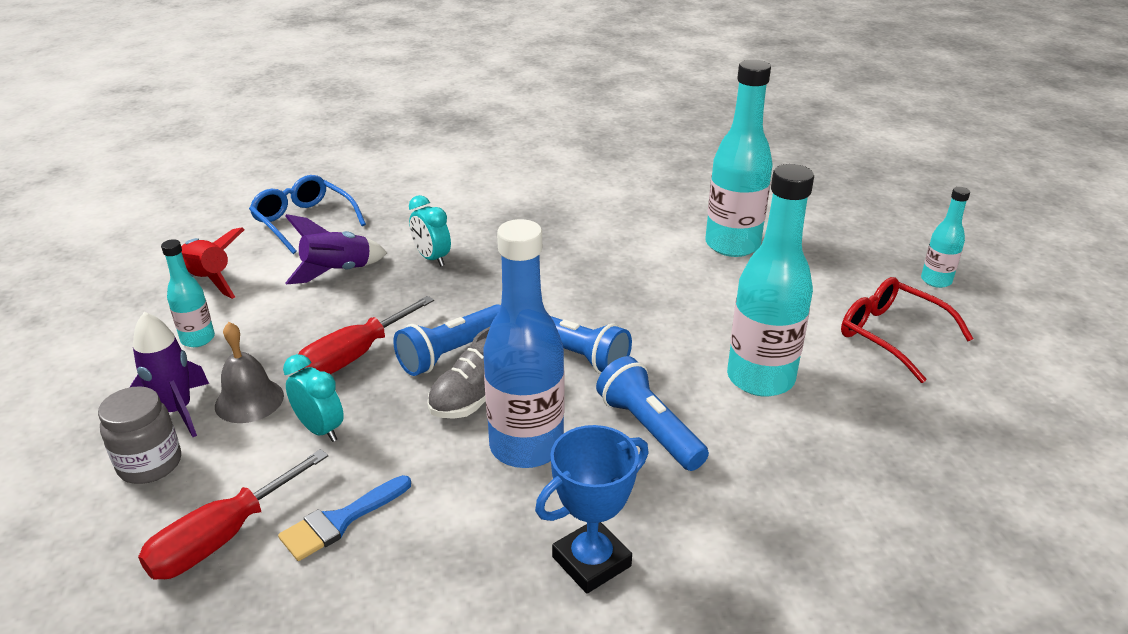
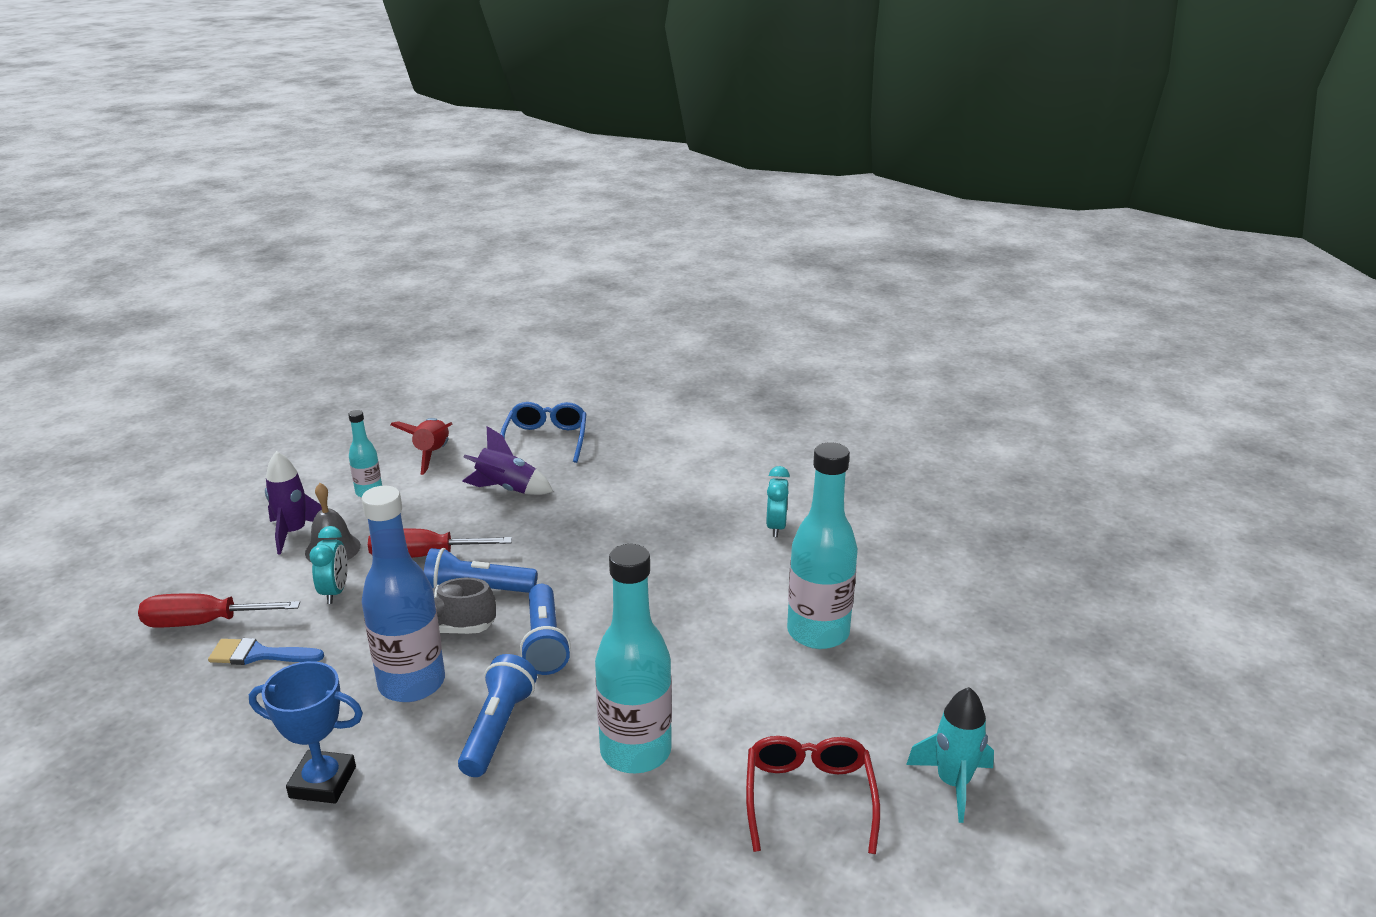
camera: 45 degrees right, 5 degrees down
(150, 464) = (239, 557): grey jar -> none
(432, 258) = (577, 512): turquoise clock -> turquoise clock (776, 527)
(936, 281) = (953, 783): turquoise bottle -> turquoise rocket

